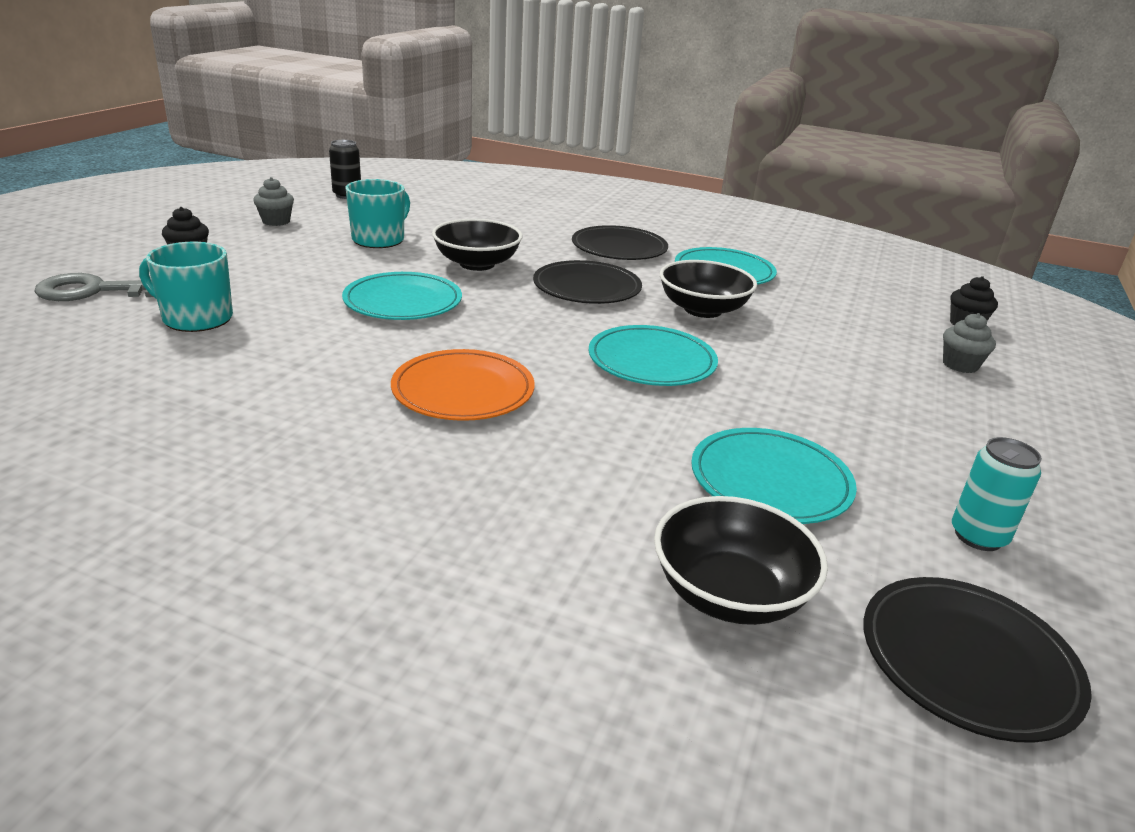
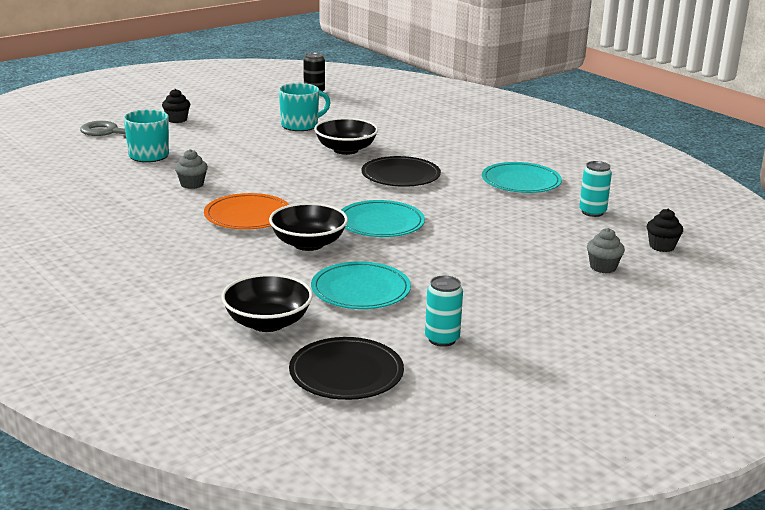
camera: 30 degrees right, 5 degrees down
(276, 221) = (248, 105): grey cupcake -> grey cupcake (192, 184)
(403, 301) = (270, 165): turquoise plate -> none
(619, 248) = (463, 154): black plate -> none
(702, 309) = (463, 202): black bowl -> black bowl (308, 244)
(844, 296) = (592, 212): none -> turquoise can

